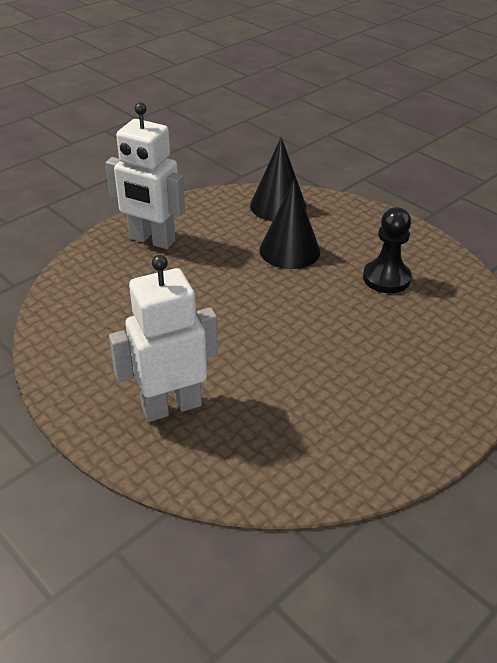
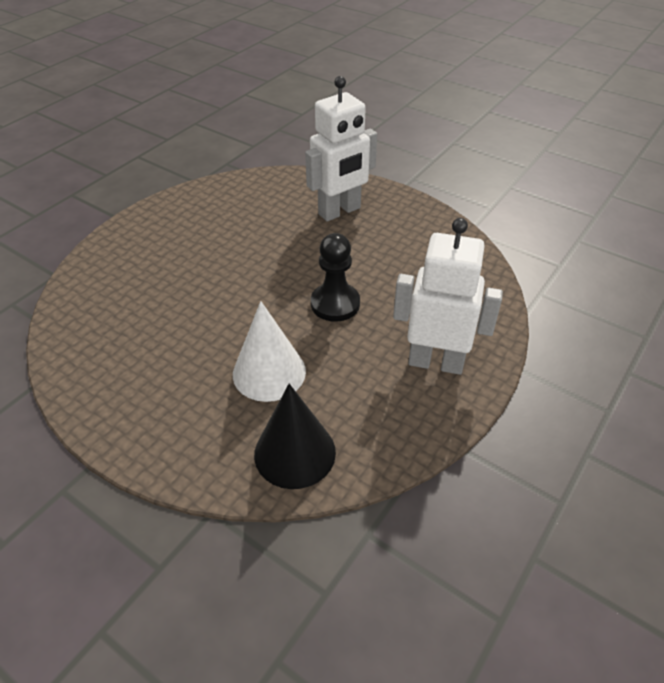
camera: 170 degrees right, 5 degrees up
(289, 250) = (269, 372): black cone -> white cone
(386, 278) = (158, 349): black pawn -> black pawn (335, 304)

